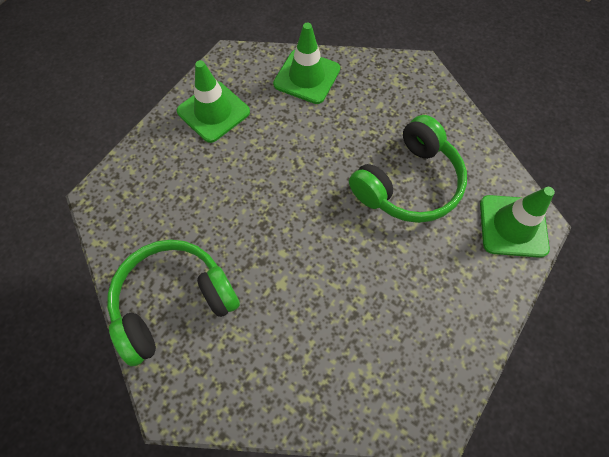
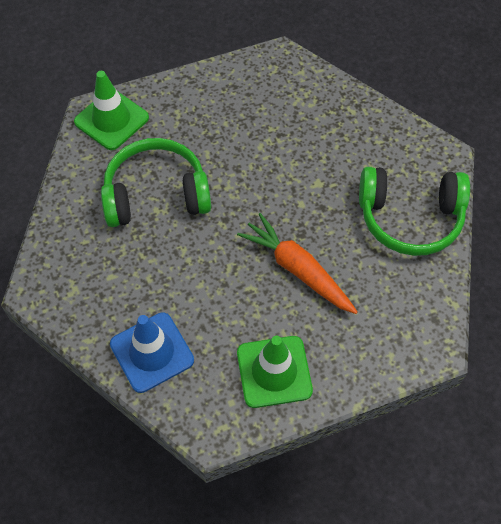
camera: 145 degrees left, 5 degrees down
(245, 192) = (298, 270): none -> orange carrot
(307, 77) = (152, 352): green traffic cone -> blue traffic cone

